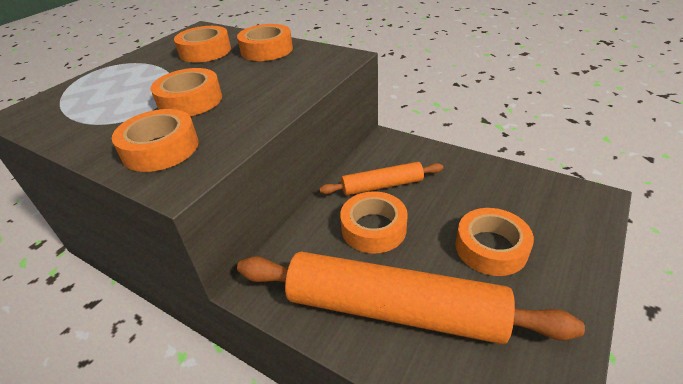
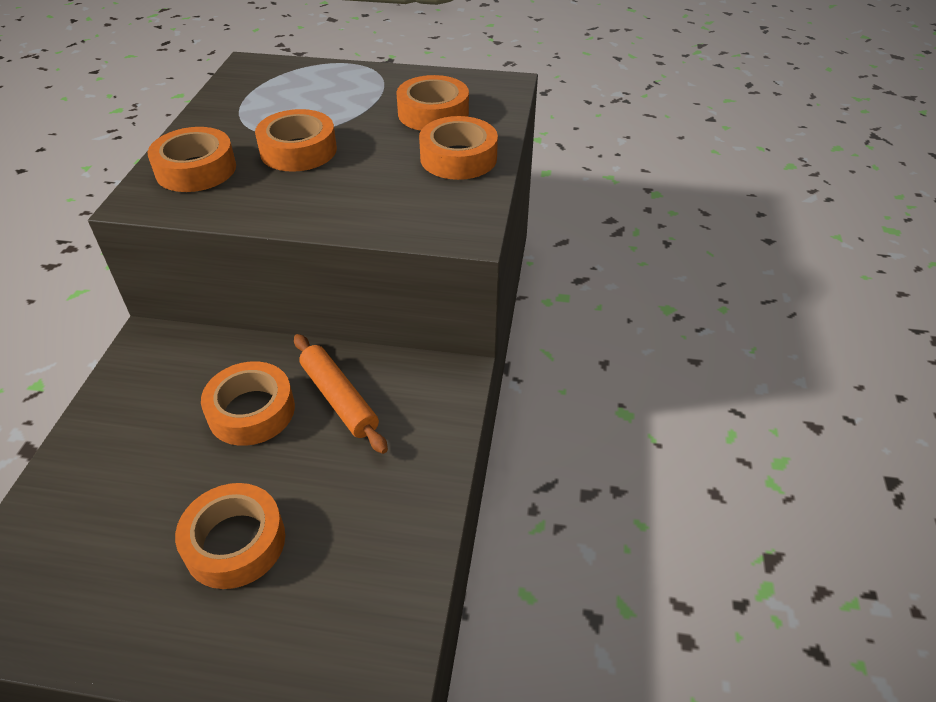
camera: 65 degrees right, 5 degrees up
(394, 309) = (124, 460): orange rolling pin -> none

